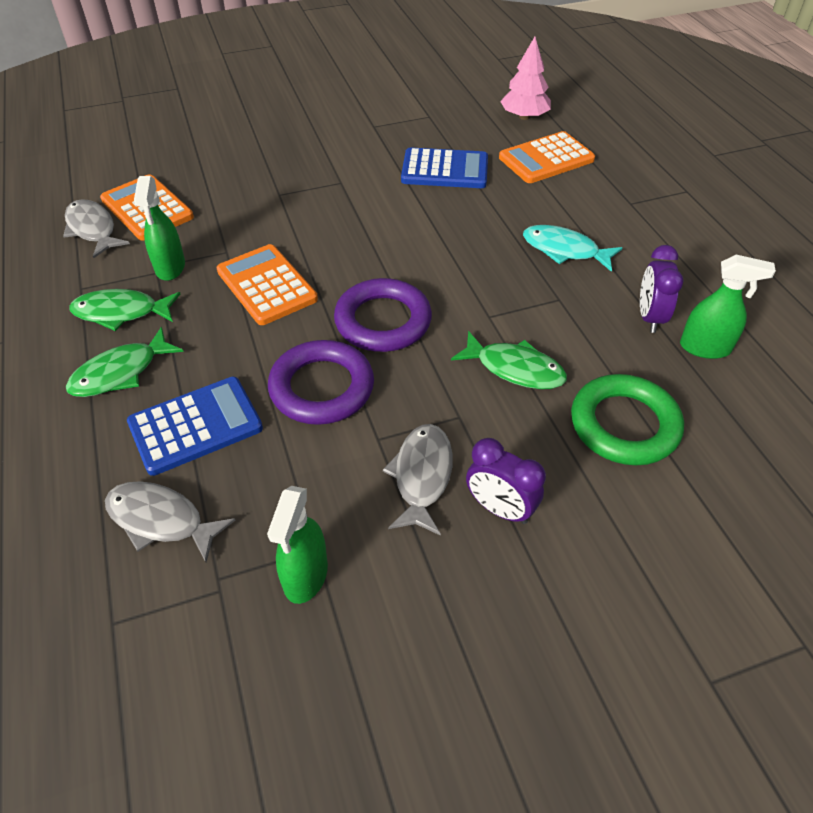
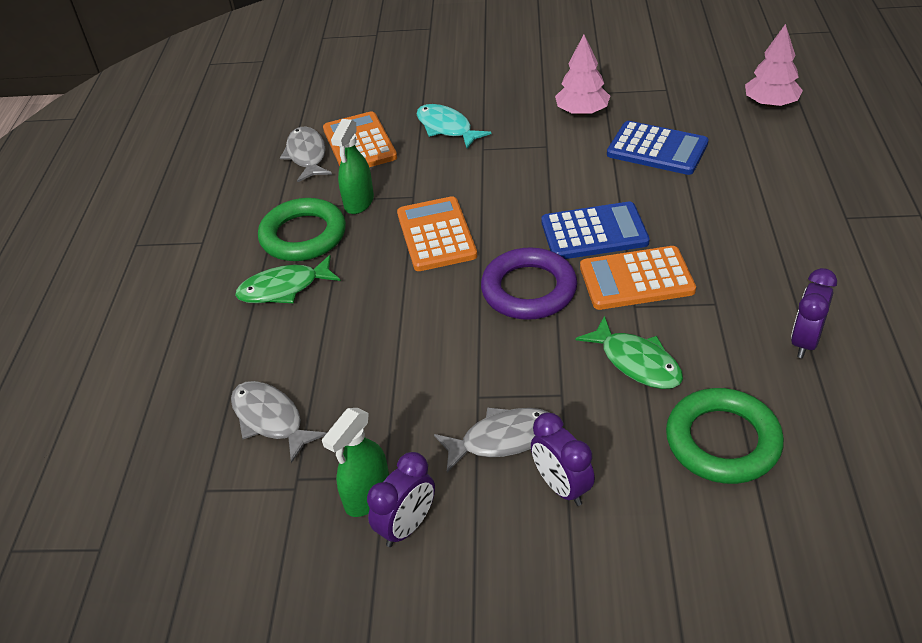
camera: 25 degrees right, 5 degrees down
(121, 312) = (303, 235): green fish -> green ring
(195, 426) = (327, 348): blue calculator -> blue calculator (594, 232)
(322, 388) = (447, 339): purple ring -> none
(361, 146) = (582, 112): none -> pink tree
(362, 596) = (407, 526): none -> purple clock
(422, 476) = (503, 439): grey fish -> grey fish turned 45 degrees clockwise
(546, 159) = (773, 154): orange calculator -> orange calculator (636, 279)
(564, 250) = (745, 254): turquoise fish -> turquoise fish (446, 128)
(705, 348) = (851, 386): green spray bottle -> none

